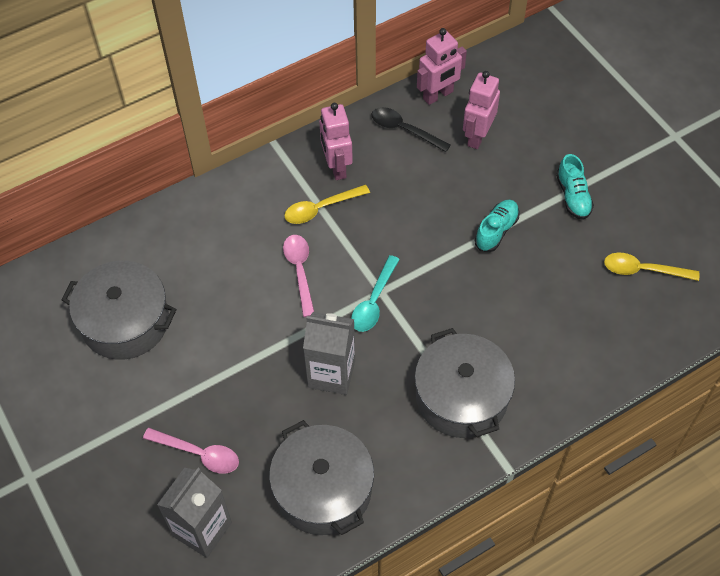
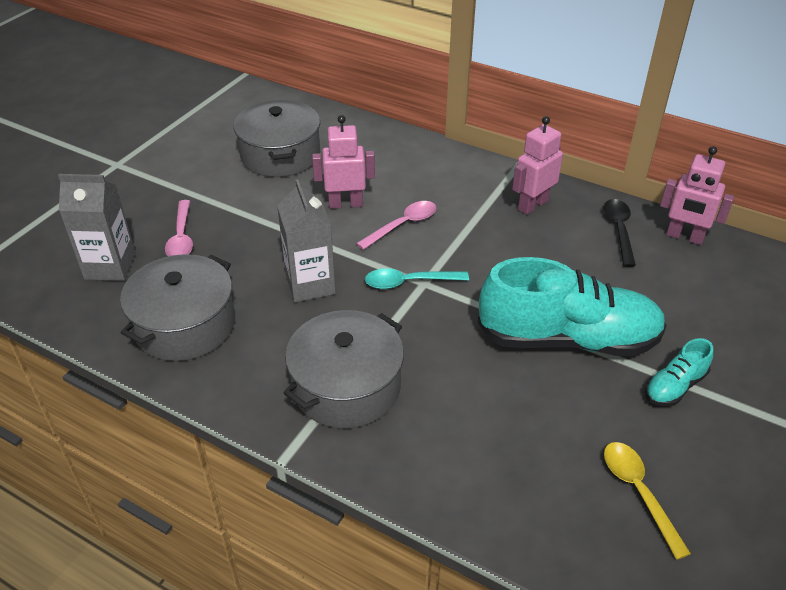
camera: 60 degrees right, 15 degrees down
(321, 208) = (479, 212): yellow spoon -> none
(477, 136) = (668, 282): pink robot -> pink robot (345, 204)
(496, 231) = (568, 339): turquoise shoe -> turquoise shoe, size x2.22

